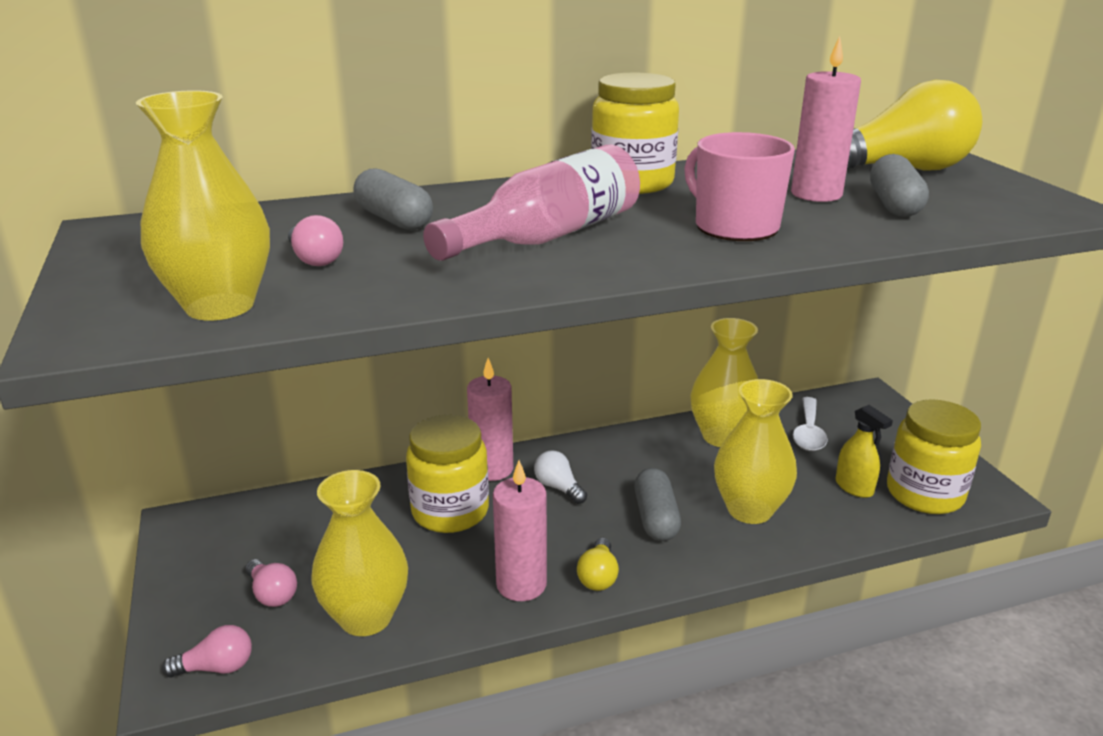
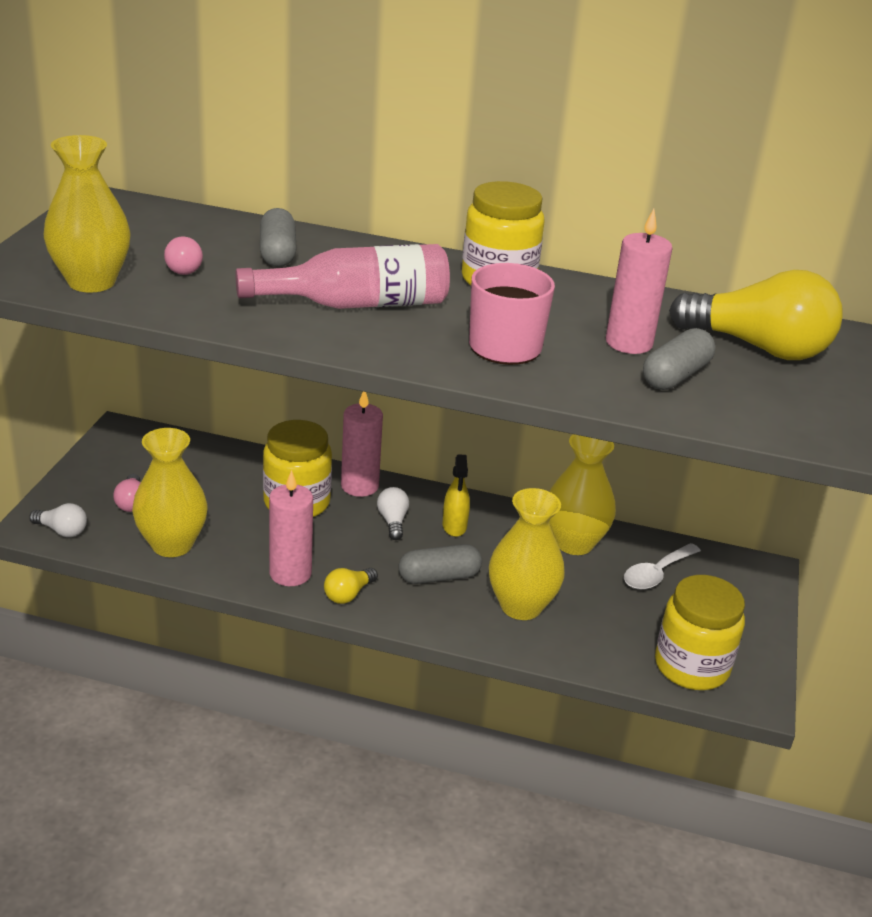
camera: 30 degrees right, 5 degrees up
(216, 667) = (62, 531): pink light bulb -> white light bulb
(655, 518) = (439, 576): grey capsule -> grey capsule turned 45 degrees clockwise
(854, 487) = (634, 632): yellow spray bottle -> yellow spray bottle (454, 526)

